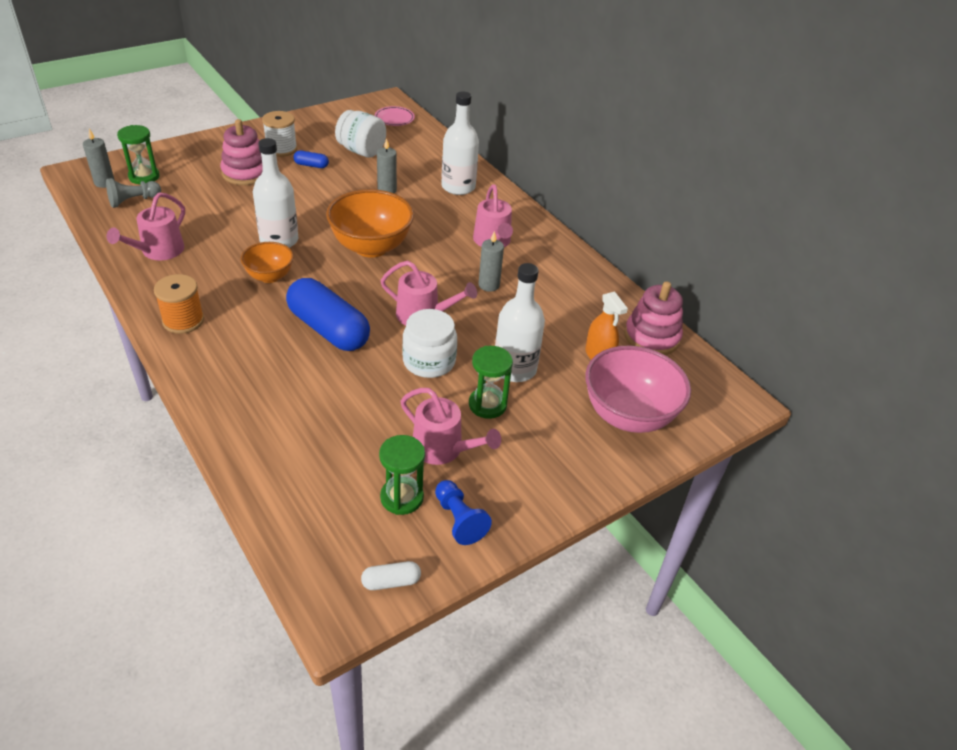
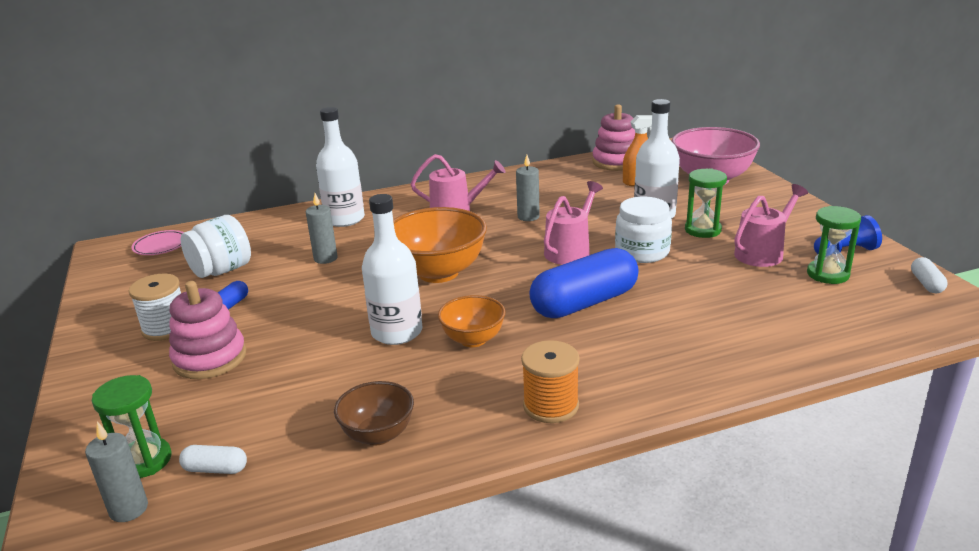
camera: 70 degrees left, 15 degrees down
(133, 201) = (215, 469): grey pawn -> white capsule
(158, 251) = (378, 435): pink watering can -> brown bowl

